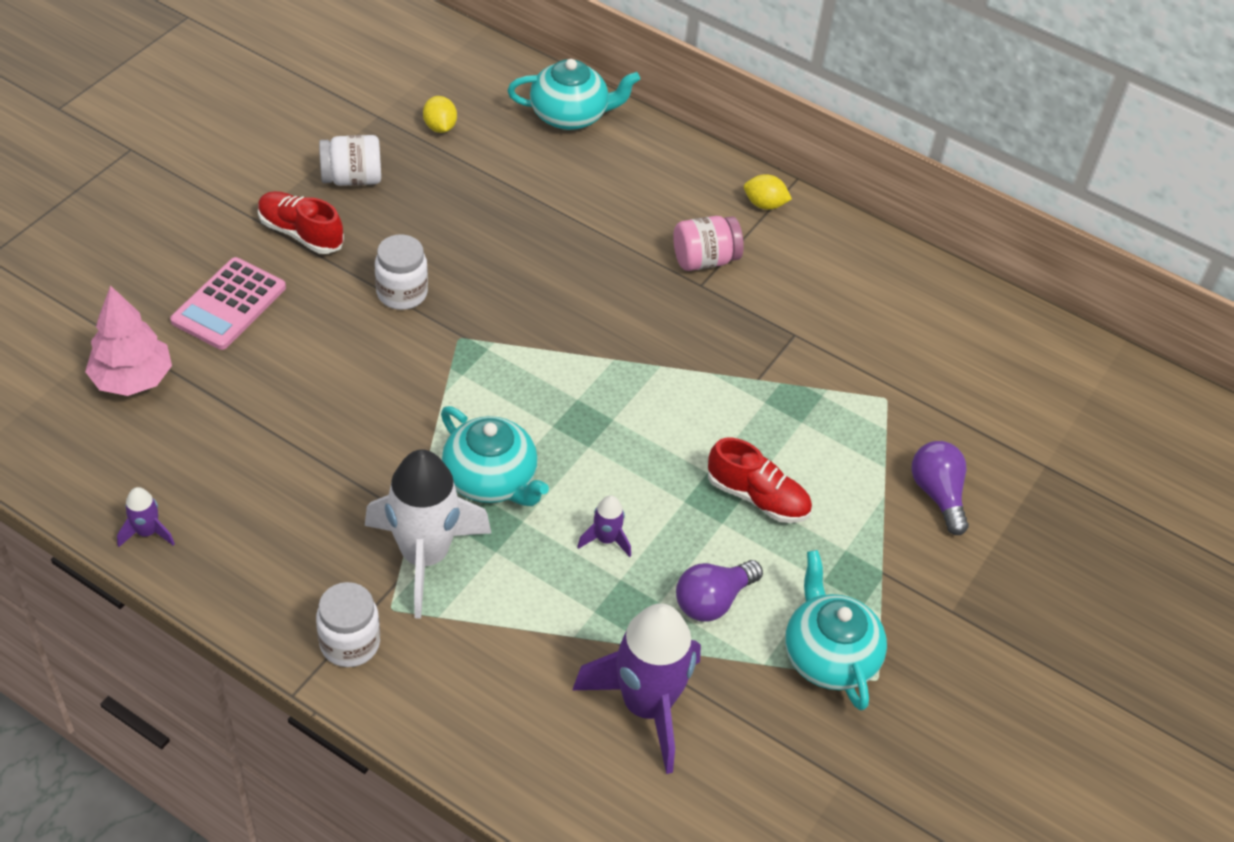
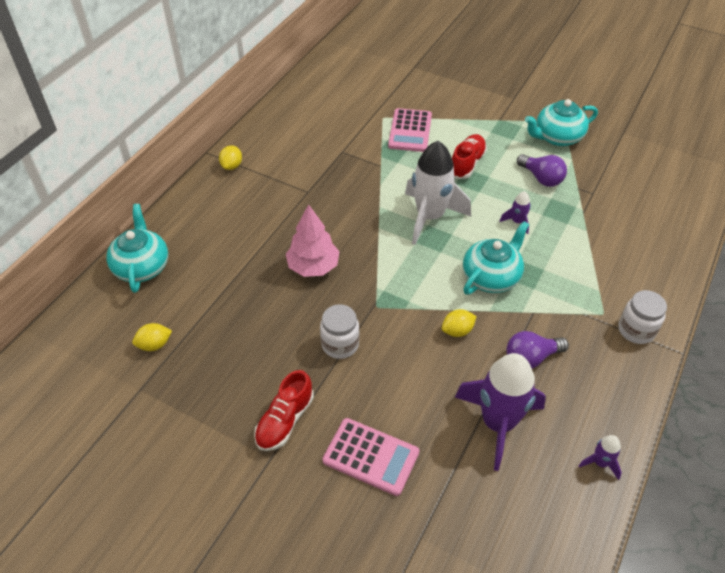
camera: 90 degrees left, 0 degrees up
(132, 379) = (464, 510): pink tree -> pink tree (313, 266)
(352, 178) = (218, 395): white jar -> none
(397, 420) = (457, 331): none -> yellow lemon
(424, 556) = (560, 302): white rocket -> white rocket (430, 217)
(646, 706) = (616, 200): purple rocket -> purple rocket (498, 423)
(704, 260) = (285, 191): pink jar -> none
(848, 431) = (410, 131): none -> pink calculator
(937, 494) = (444, 101): purple light bulb -> purple light bulb (531, 358)

